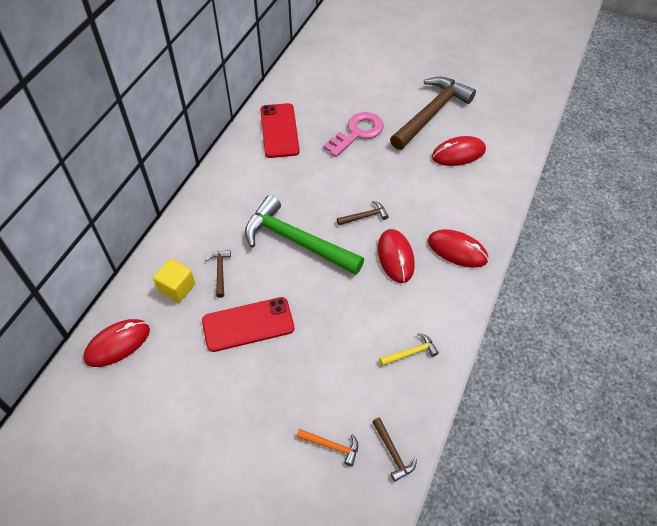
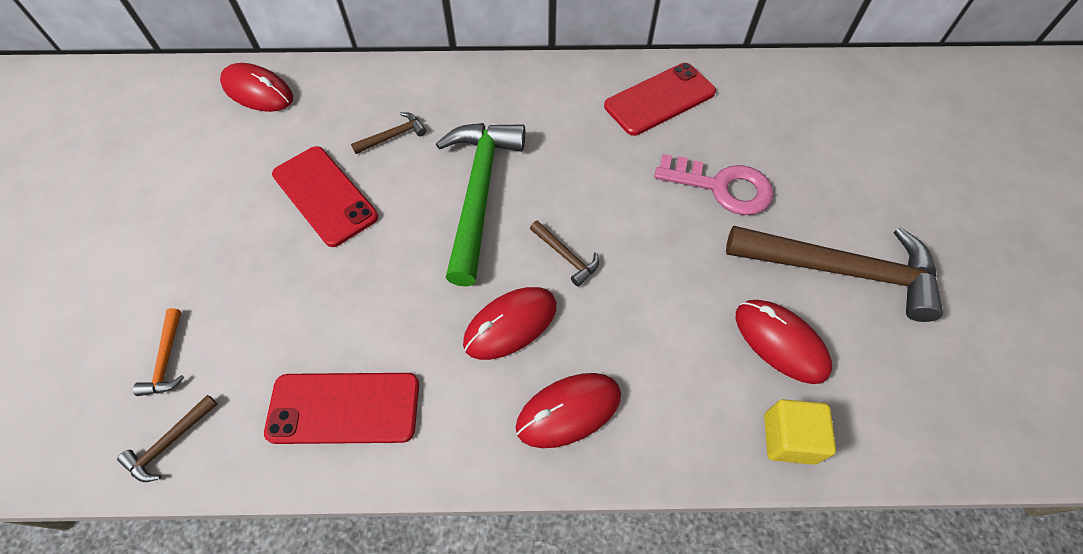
camera: 65 degrees right, 5 degrees up
(177, 288) = (352, 107): yellow cube -> yellow cube (789, 438)
(411, 352) = (344, 408): yellow hammer -> red phone
(457, 250) = (568, 411): red mouse -> red mouse turned 60 degrees clockwise

